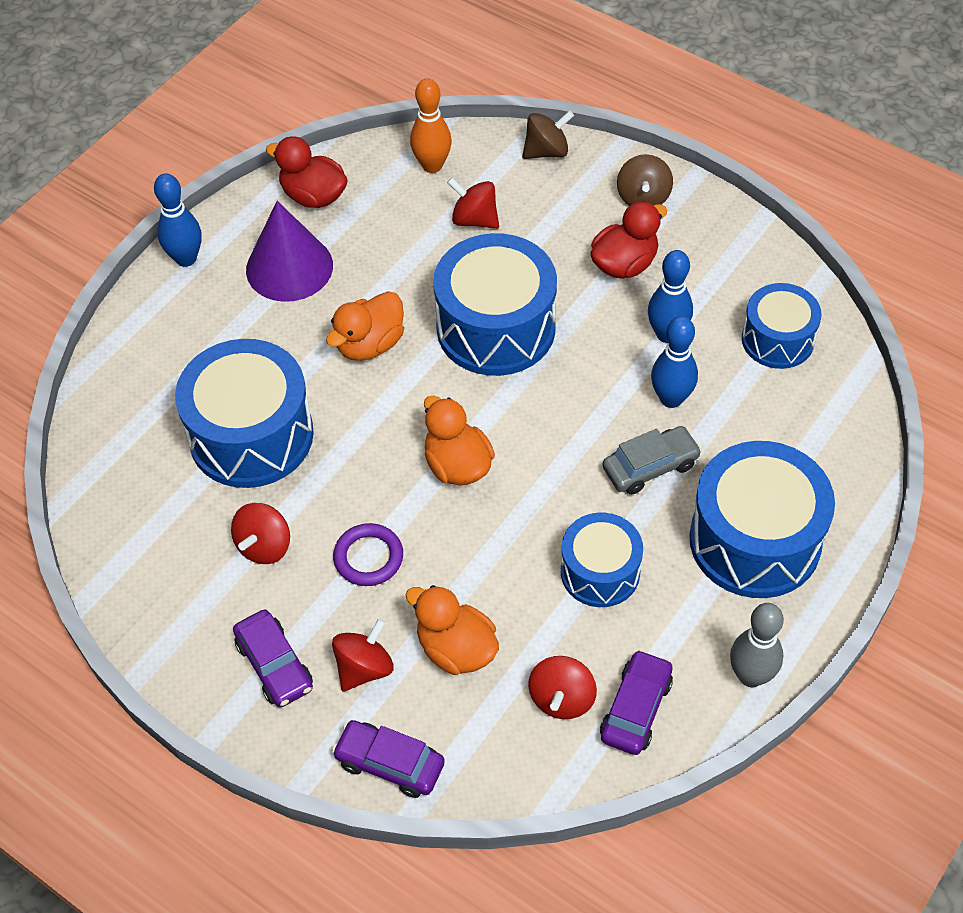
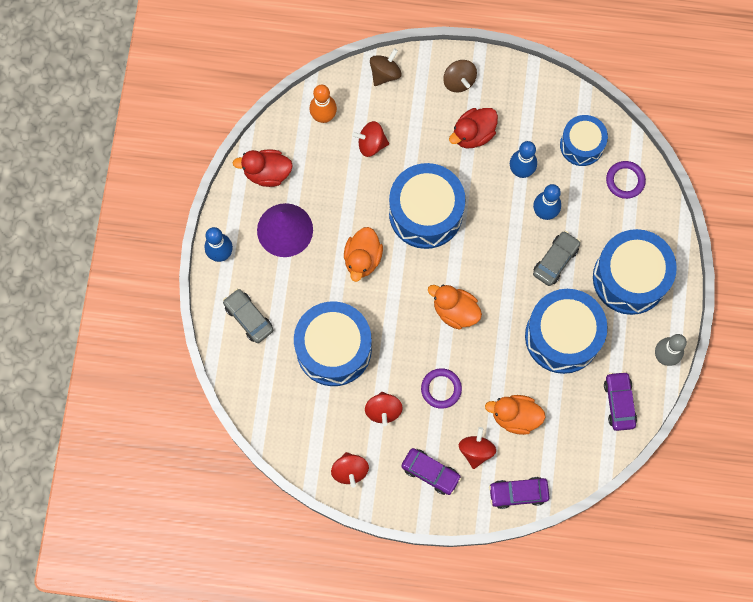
camera: 30 degrees left, 20 degrees up
(165, 347) = (248, 318): none -> grey car
(561, 699) = (581, 416): red spinning top -> red spinning top (350, 471)
(600, 572) = (562, 336): blue drum -> blue drum, size x1.67
(624, 264) = (473, 134): red duck -> red duck turned 150 degrees counterclockwise
(819, 410) = (625, 180): none -> purple ring

